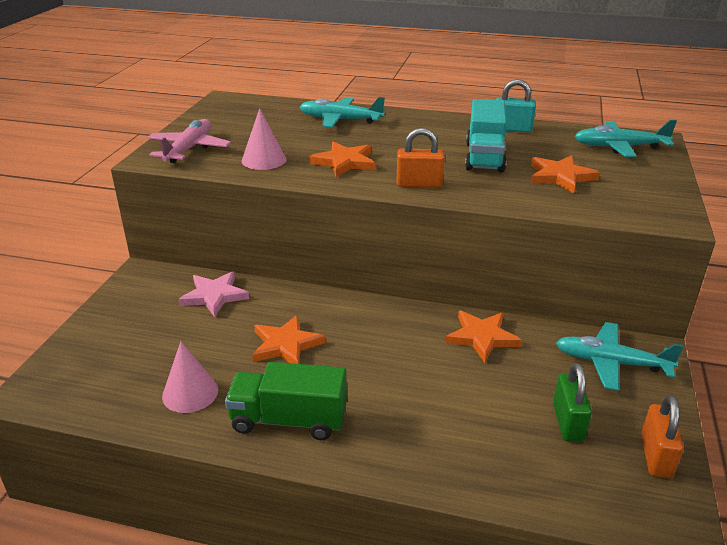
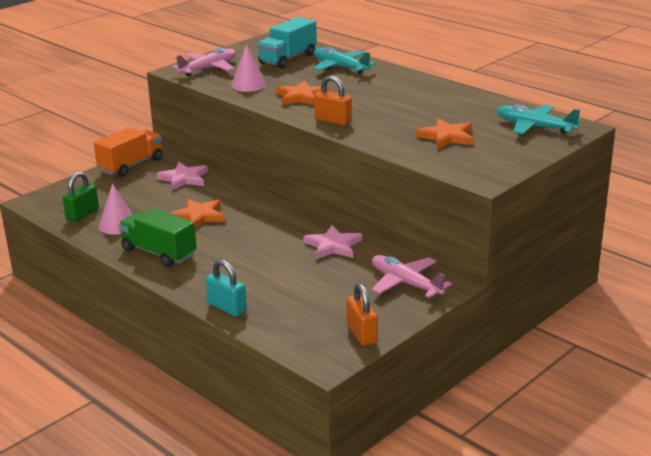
camera: 30 degrees right, 5 degrees down
(127, 295) = (131, 165): none -> orange truck
(482, 337) = (333, 246): orange star -> pink star
(484, 157) = (410, 113): turquoise truck -> turquoise truck (288, 59)
(512, 129) = (466, 98): turquoise padlock -> turquoise padlock (227, 307)
(568, 422) = (328, 302): green padlock -> green padlock (82, 214)
(612, 363) = (406, 283): turquoise plane -> pink plane
(656, 456) = (361, 334): orange padlock -> orange padlock turned 60 degrees counterclockwise

